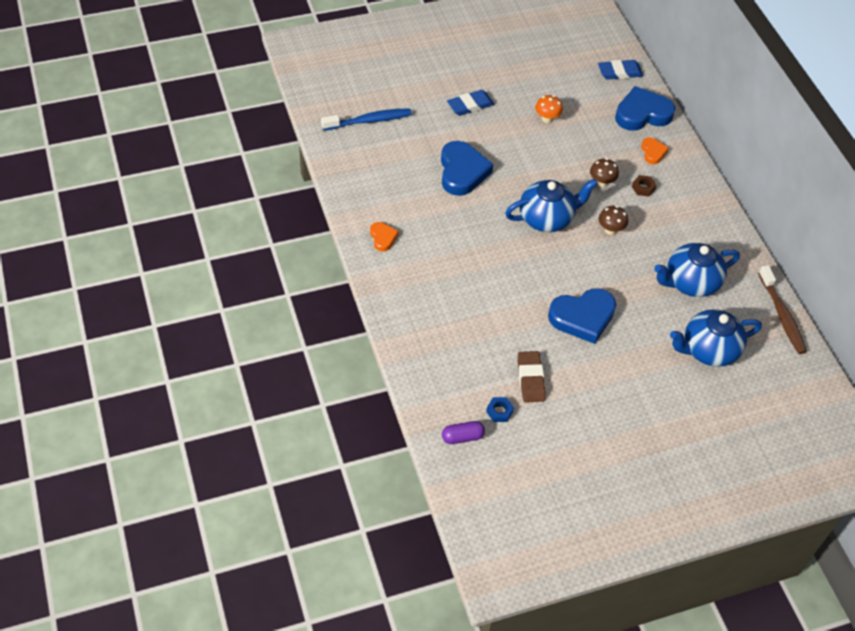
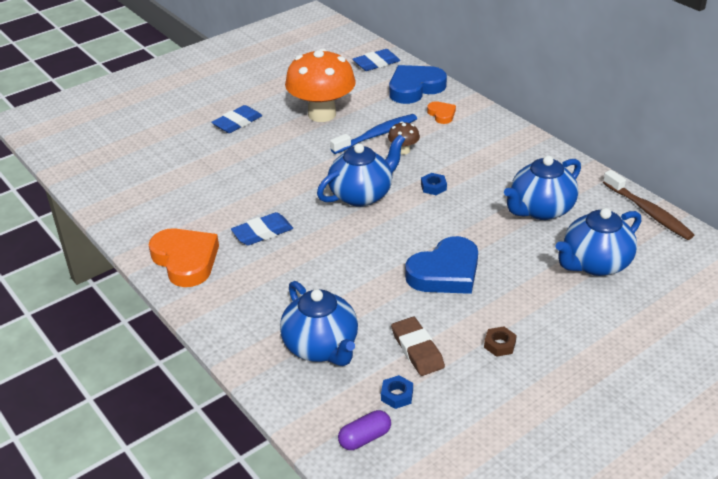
camera: 15 degrees left, 15 degrees down
(369, 121) = (132, 161): blue toothbrush -> blue toothbrush (377, 135)
(383, 238) = (185, 260): orange heart -> orange heart, size x1.98
(452, 230) = (262, 232): none -> blue eraser
(459, 352) = (321, 347): none -> blue teapot
(462, 172) = (252, 178): blue heart -> none
(547, 118) = (322, 114): orange mushroom -> orange mushroom, size x2.31
(610, 230) = (433, 187): brown mushroom -> blue nut
(643, 188) = (448, 144): brown nut -> brown nut (499, 345)

